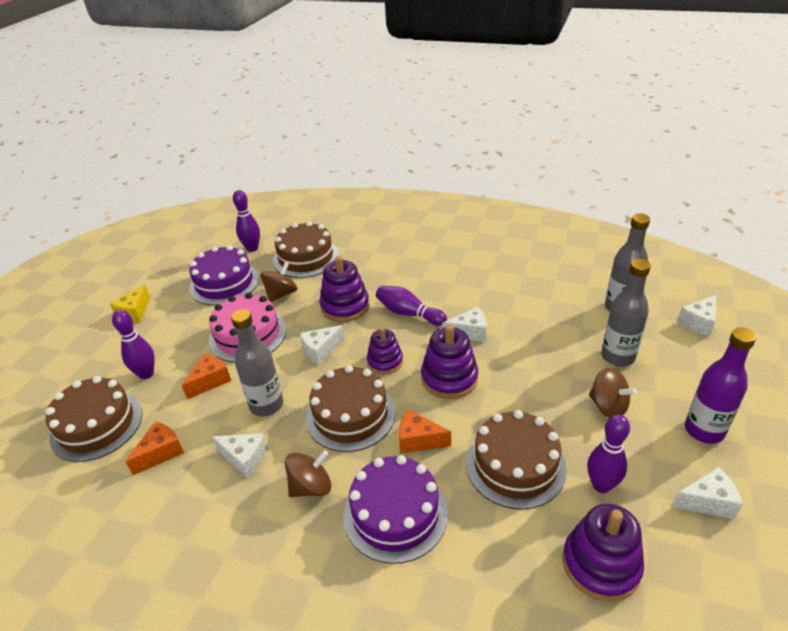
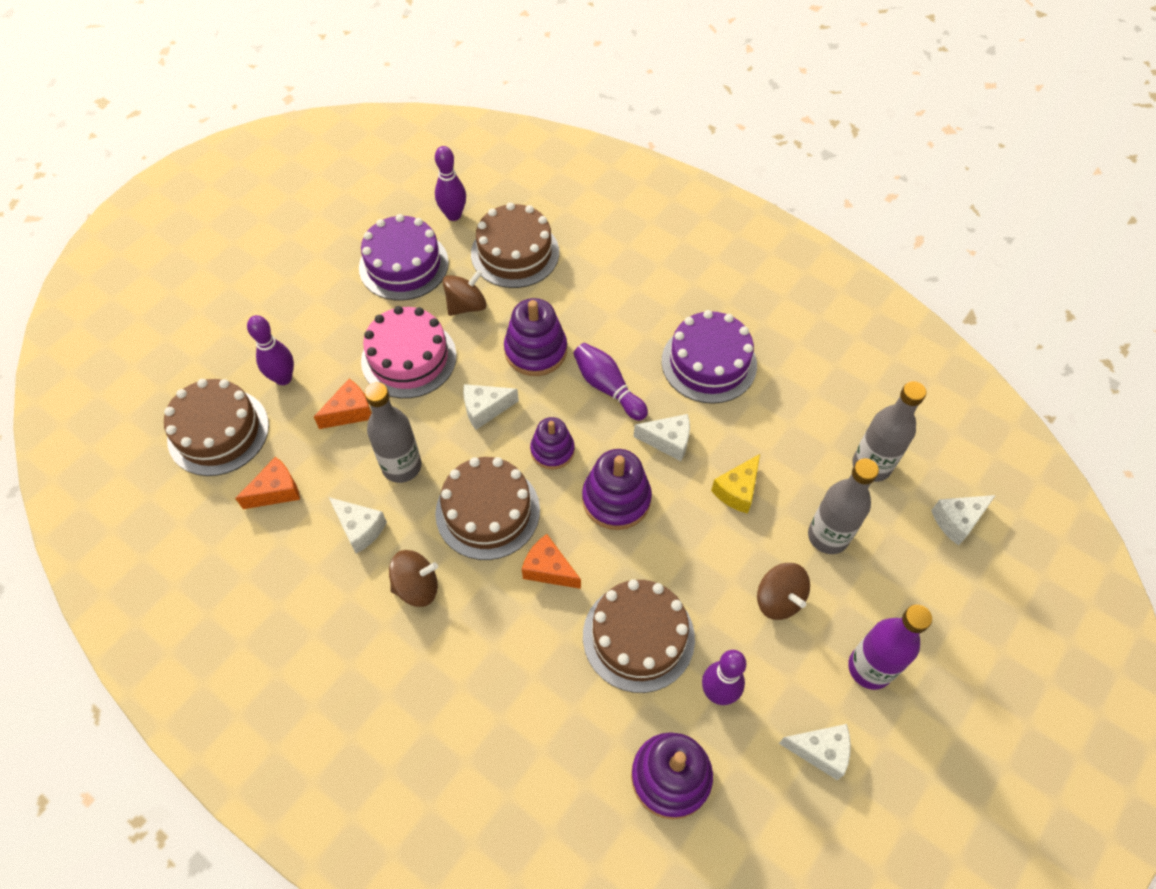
camera: 15 degrees right, 20 degrees up
(135, 312) = (289, 279): yellow cheese -> yellow cheese (737, 490)
(395, 513) = (491, 648): purple cake -> purple cake (709, 363)

